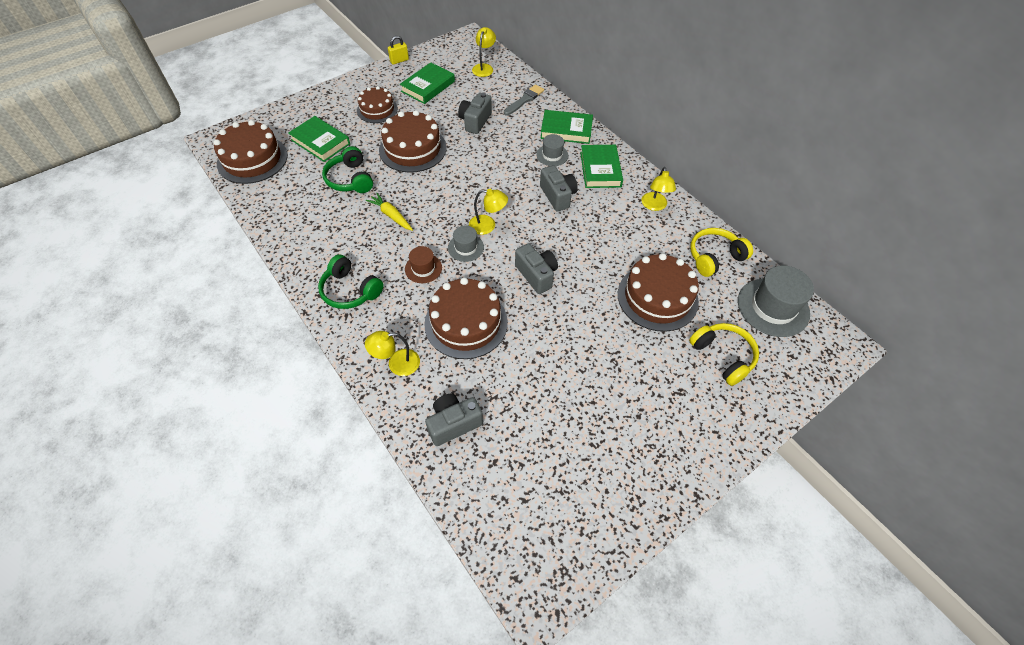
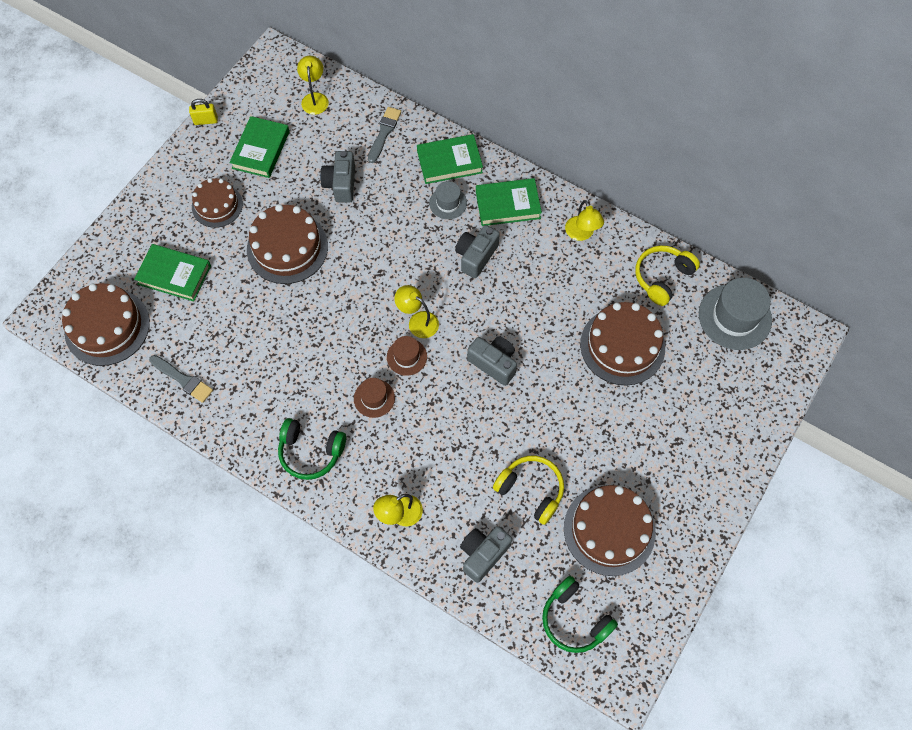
camera: 20 degrees left, 10 degrees up
(284, 209) = (183, 379): none -> grey brush
(350, 179) = (237, 314): green headphones -> green headphones (574, 619)
(391, 215) = (308, 345): yellow carrot -> none
(399, 61) = (206, 121): yellow padlock -> yellow padlock turned 45 degrees clockwise
(466, 247) = (406, 357): grey hat -> brown hat
(466, 323) = (447, 444): brown cake -> brown cake (609, 530)
(488, 225) = (418, 321): yellow lamp -> yellow lamp turned 135 degrees counterclockwise
(558, 196) = (476, 256): grey camera -> grey camera turned 105 degrees counterclockwise
(600, 169) = (508, 205): green book -> green book turned 75 degrees counterclockwise
(723, 356) = (704, 389): yellow headphones -> yellow headphones (531, 490)

